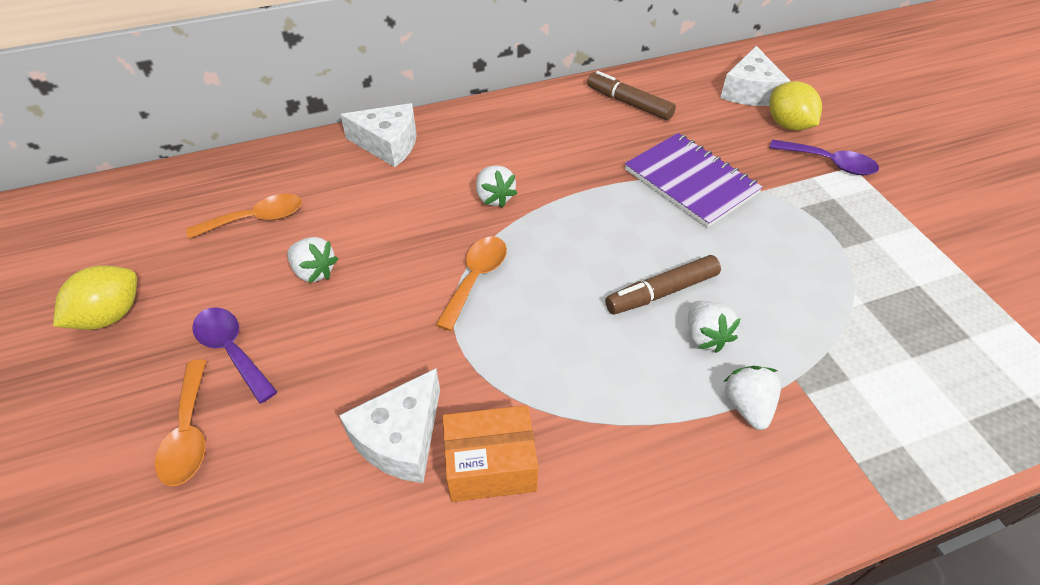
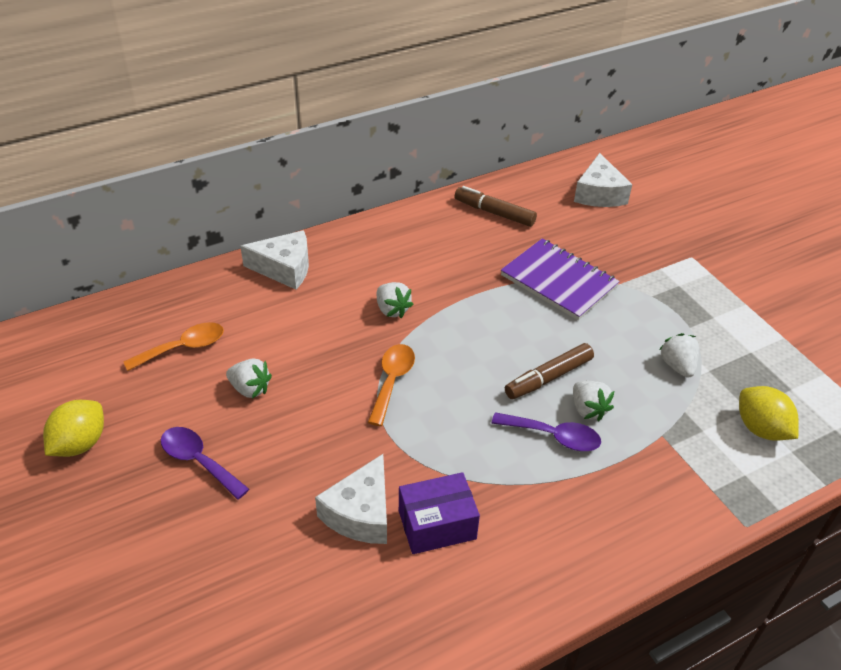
camera: 10 degrees left, 5 degrees down
(189, 433) = (184, 529): orange spoon -> none
(491, 465) = (437, 525): orange box -> purple box
(747, 406) = (627, 459): white strawberry -> white strawberry (677, 366)
(788, 125) = (635, 223): yellow lemon -> yellow lemon (761, 429)
(829, 163) = (672, 255): purple spoon -> purple spoon (553, 436)

